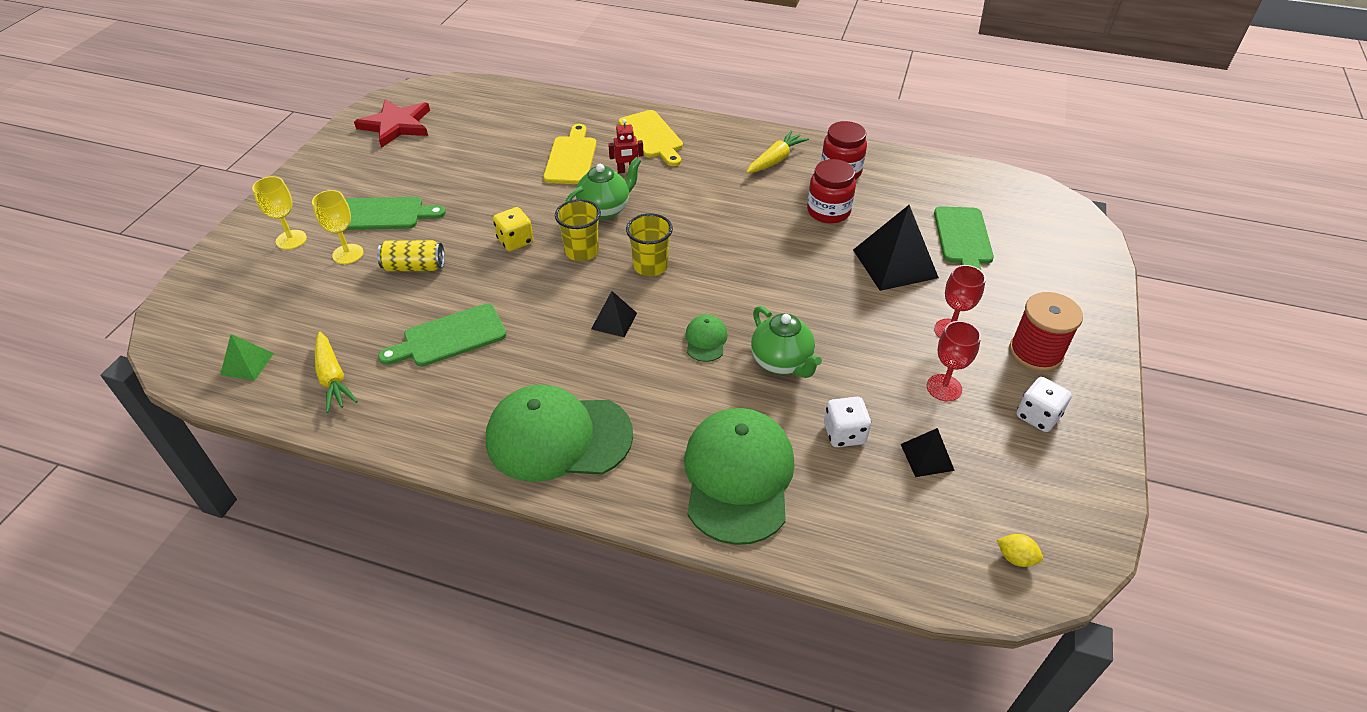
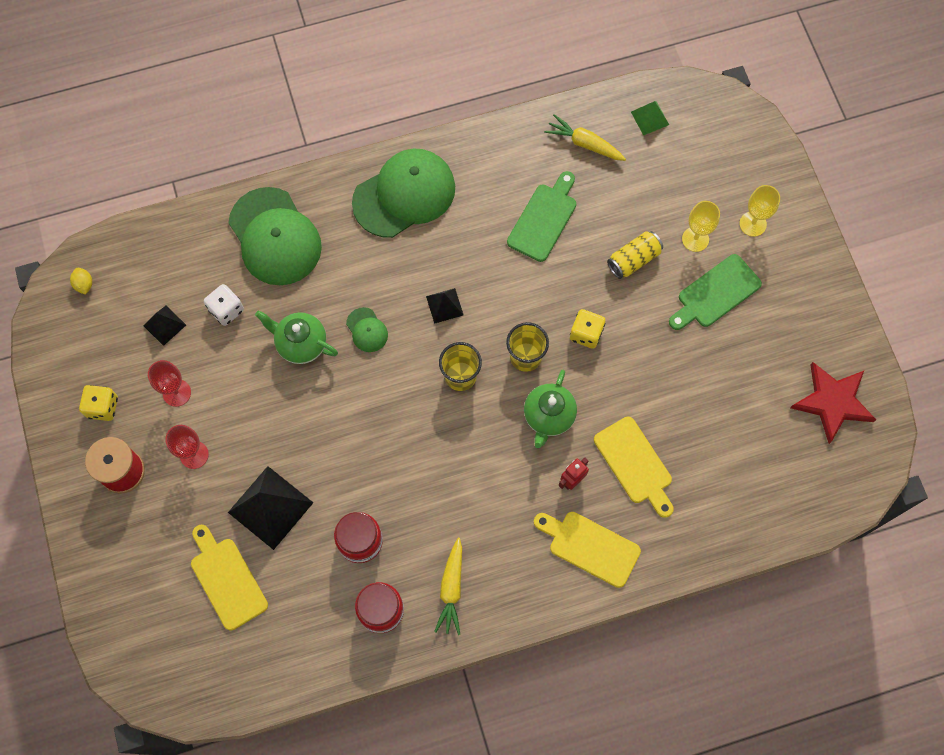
camera: 145 degrees right, 25 degrees up
(963, 239) = (227, 579): green cutting board -> yellow cutting board
(1015, 558) = (84, 284): yellow lemon -> yellow lemon turned 75 degrees clockwise
(1037, 416) = (103, 407): white dice -> yellow dice

